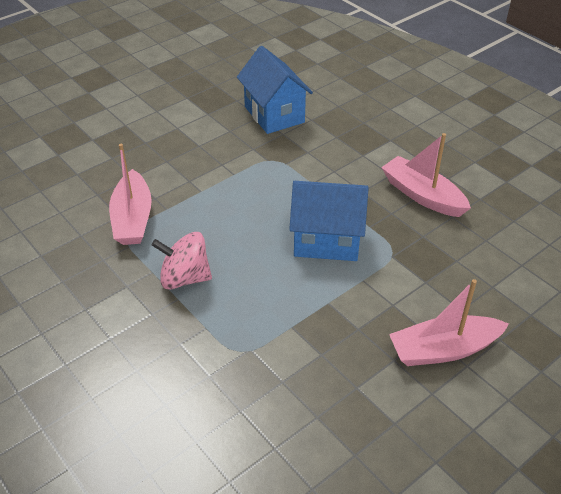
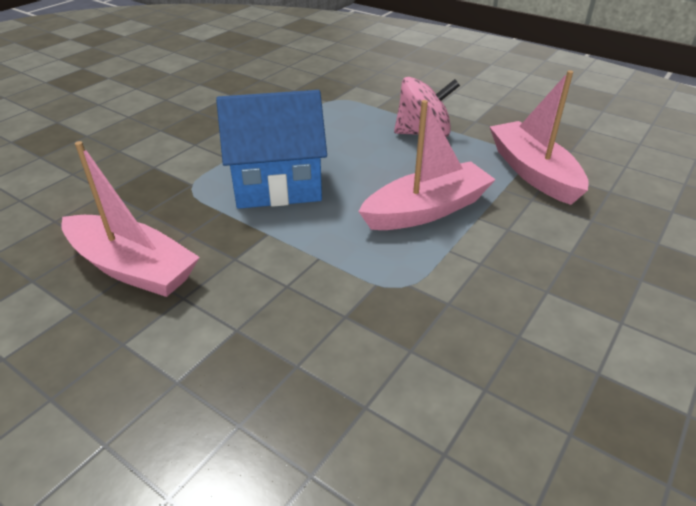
camera: 165 degrees right, 5 degrees down
(274, 114) = (455, 402): blue house -> none
(443, 350) = (148, 121): pink boat -> pink boat (427, 210)

